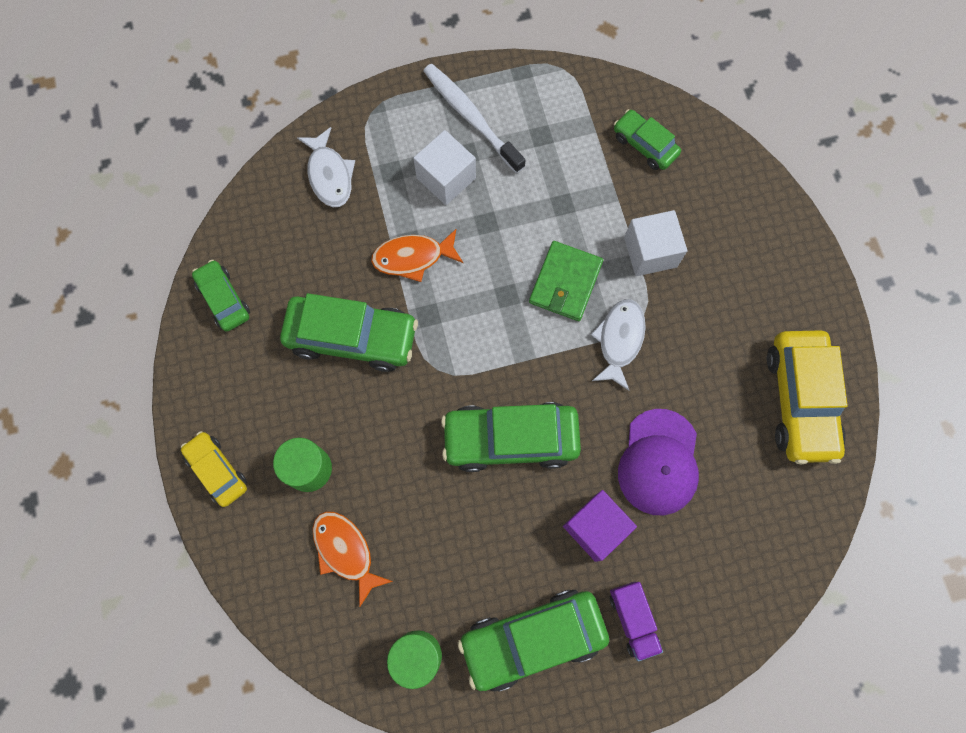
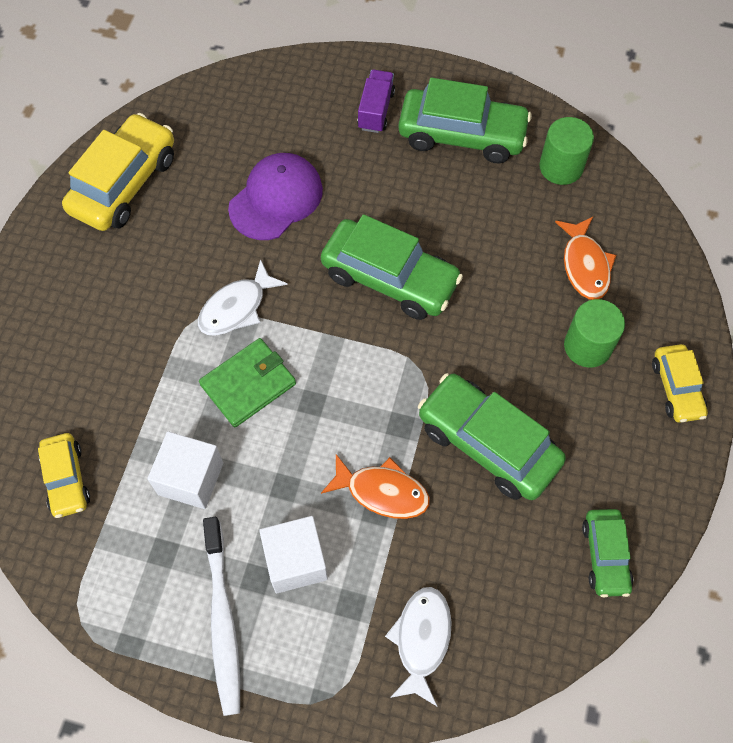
camera: 150 degrees left, 10 degrees down
(595, 527) = (362, 180): purple cube -> none
(644, 145) = (67, 479): green car -> yellow car
(650, 252) = (148, 369): white cube -> white cube (190, 478)

